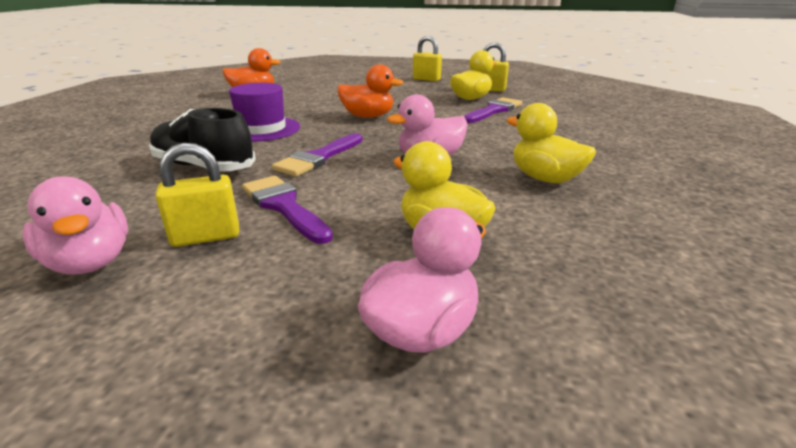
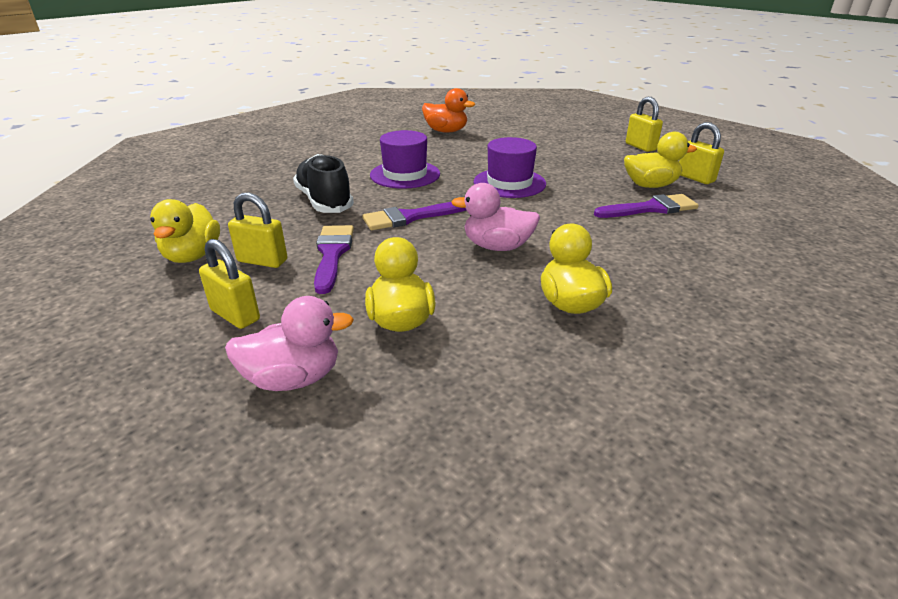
camera: 35 degrees right, 5 degrees up
(90, 262) = (192, 256): pink duck -> yellow duck
(251, 300) = (235, 315): none -> yellow padlock
(368, 116) = (509, 183): orange duck -> purple hat

